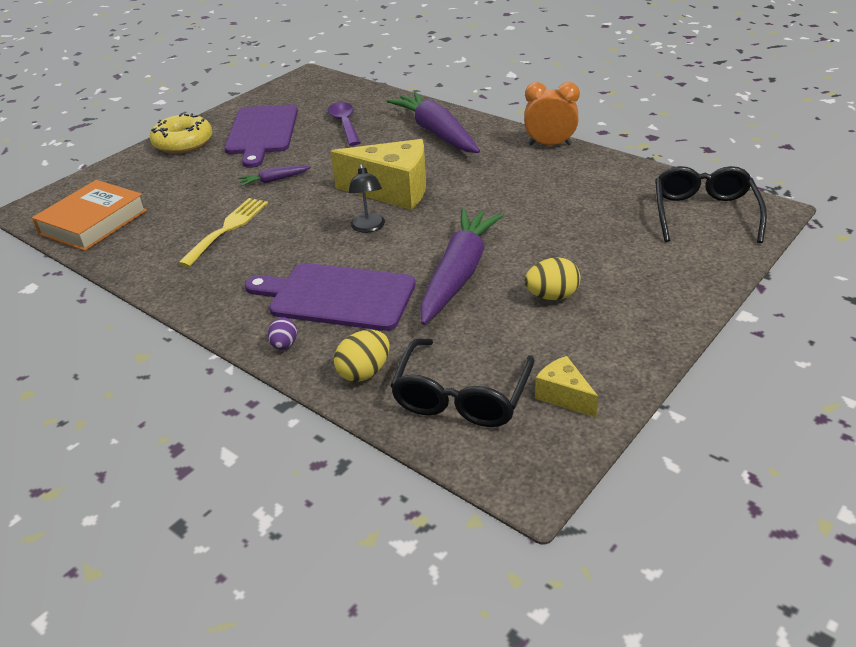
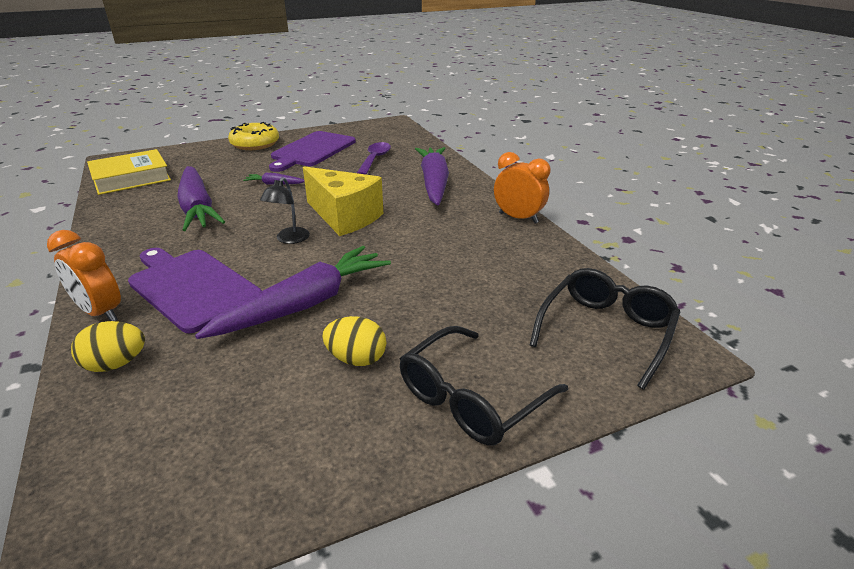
camera: 25 degrees right, 5 degrees down
(93, 222) = (131, 178): orange book -> yellow book
(227, 228) = (198, 208): yellow fork -> purple carrot
(284, 345) = (101, 312): purple egg -> orange clock
(461, 396) = (151, 429): black glasses -> black glasses (471, 398)
(563, 396) = (234, 479): yellow cheese -> none

